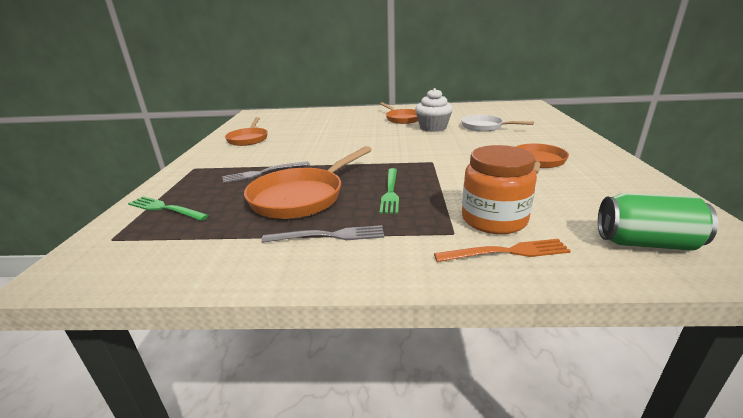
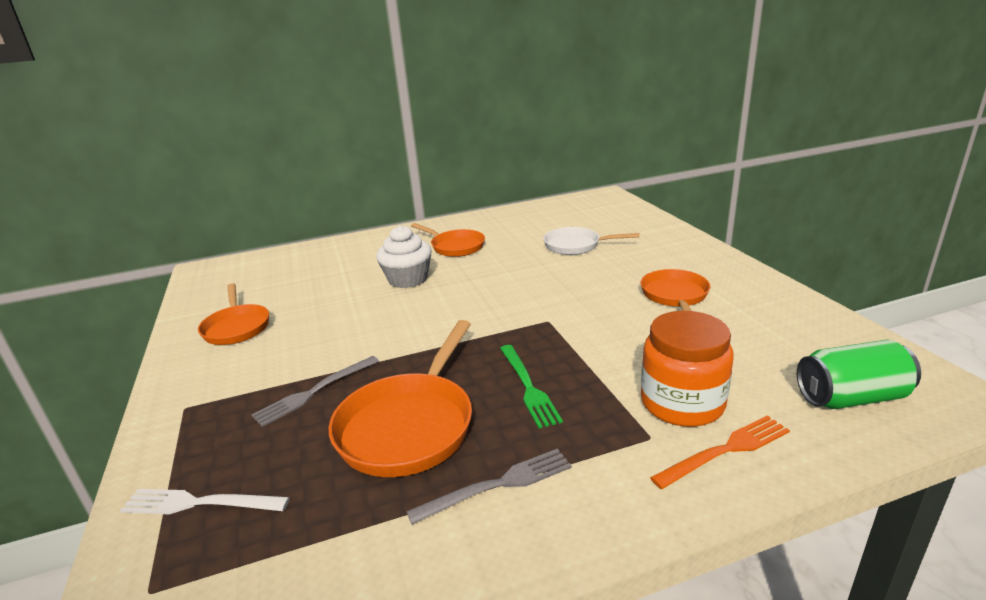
camera: 20 degrees left, 0 degrees up
(166, 209) = (200, 503): green fork -> white fork
(433, 128) = (509, 257): white cupcake -> white cupcake (408, 279)

